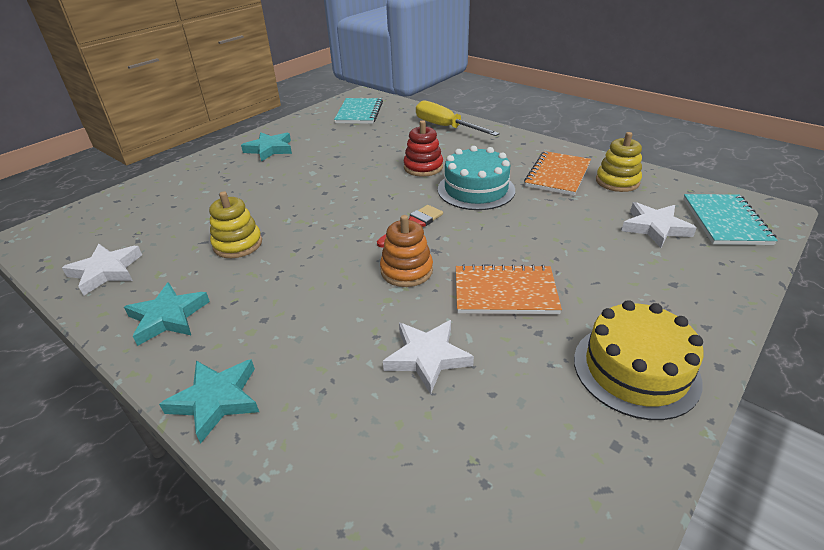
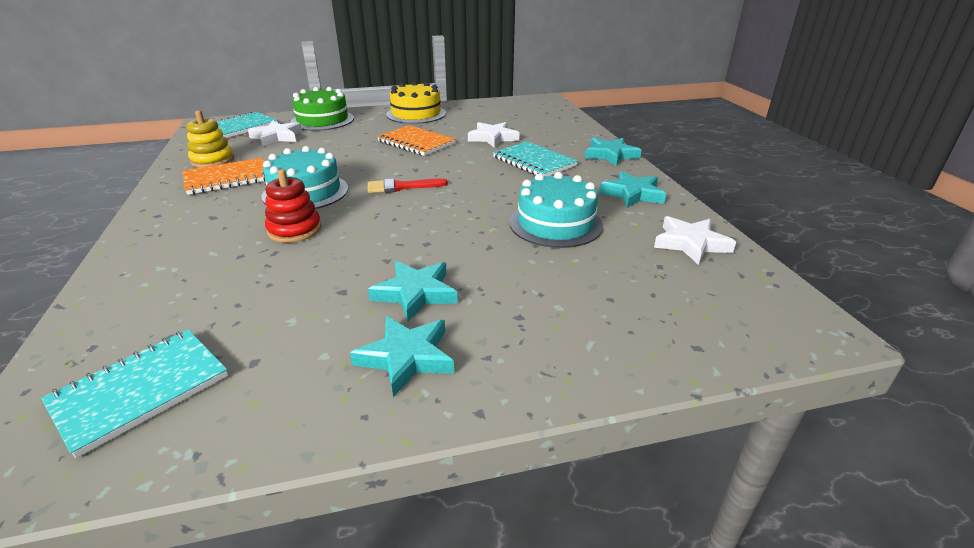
camera: 145 degrees left, 5 degrees down
(238, 244) = (555, 224): yellow stacking toy -> turquoise cake
(295, 168) = (415, 293): none -> turquoise star
(319, 325) = (534, 162): none -> turquoise notebook
(406, 270) = (450, 166): orange stacking toy -> none
(445, 127) = (145, 275): yellow screwdriver -> none
(697, 279) = (322, 120): none -> green cake

